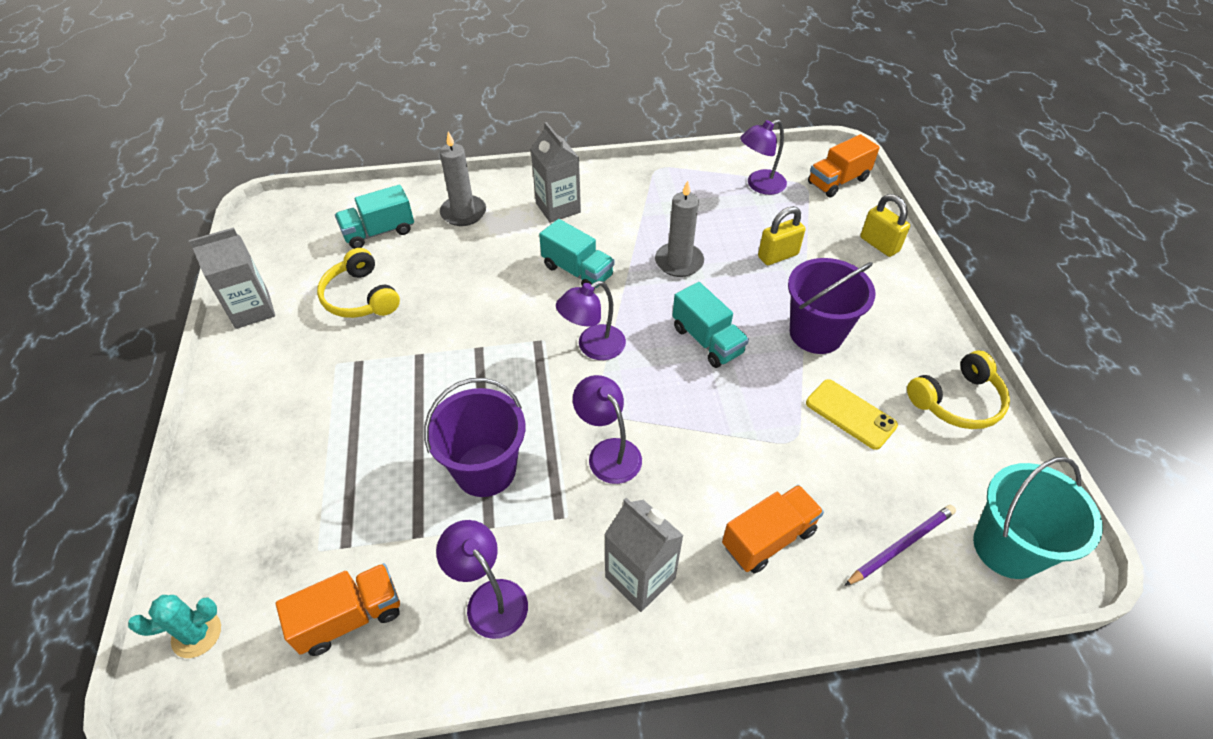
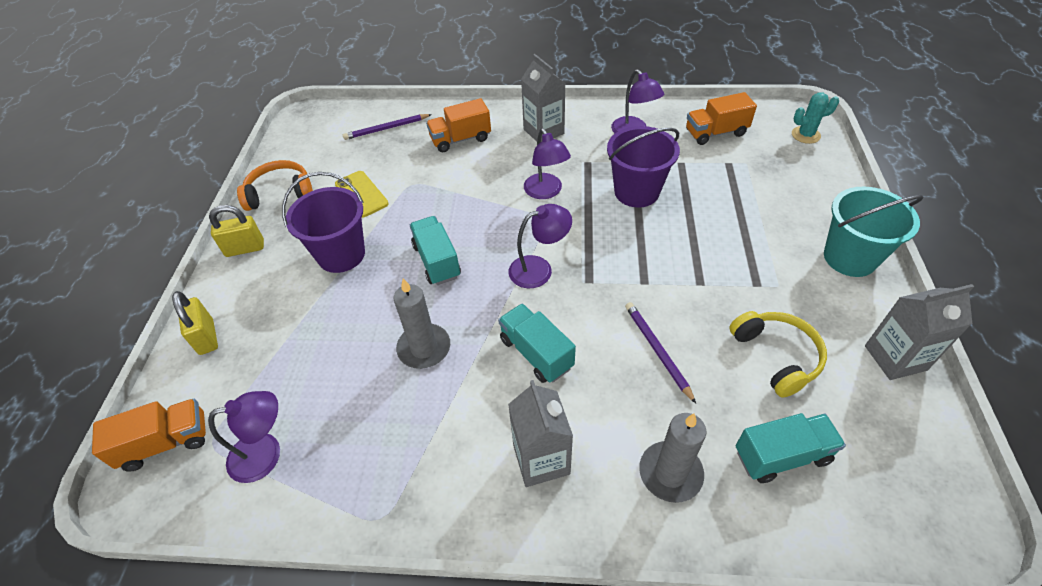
camera: 165 degrees left, 0 degrees up
(468, 287) = (657, 351): none -> purple pencil
(778, 255) = (318, 340): yellow padlock -> yellow padlock (245, 248)
(957, 401) = (280, 193): yellow headphones -> orange headphones
(1007, 547) = (329, 122): turquoise bucket -> turquoise bucket (849, 258)

